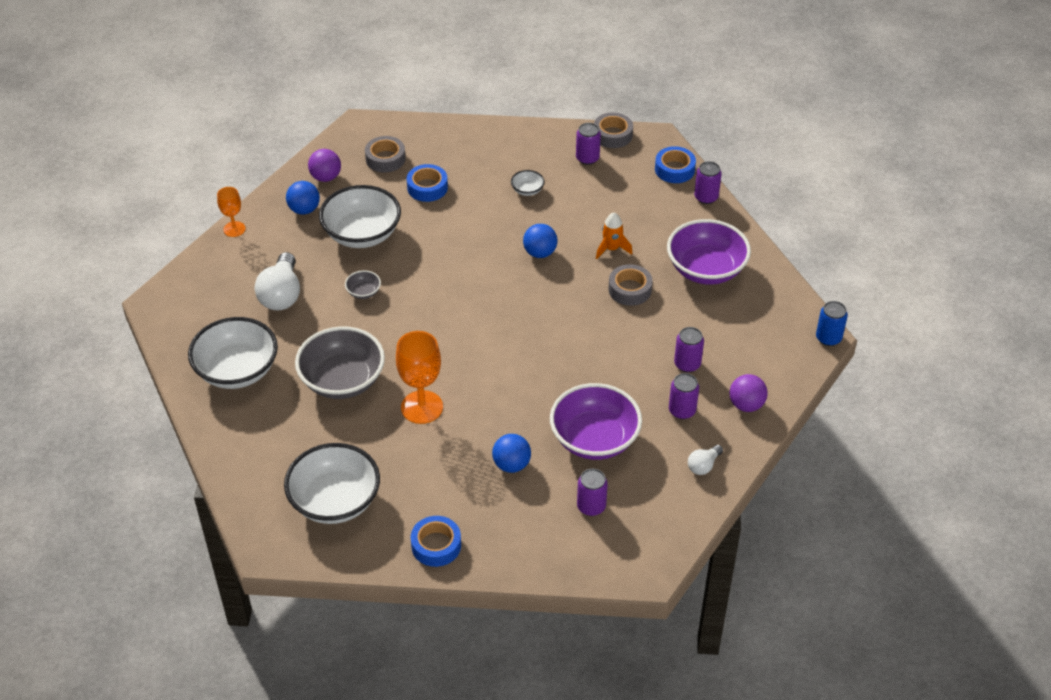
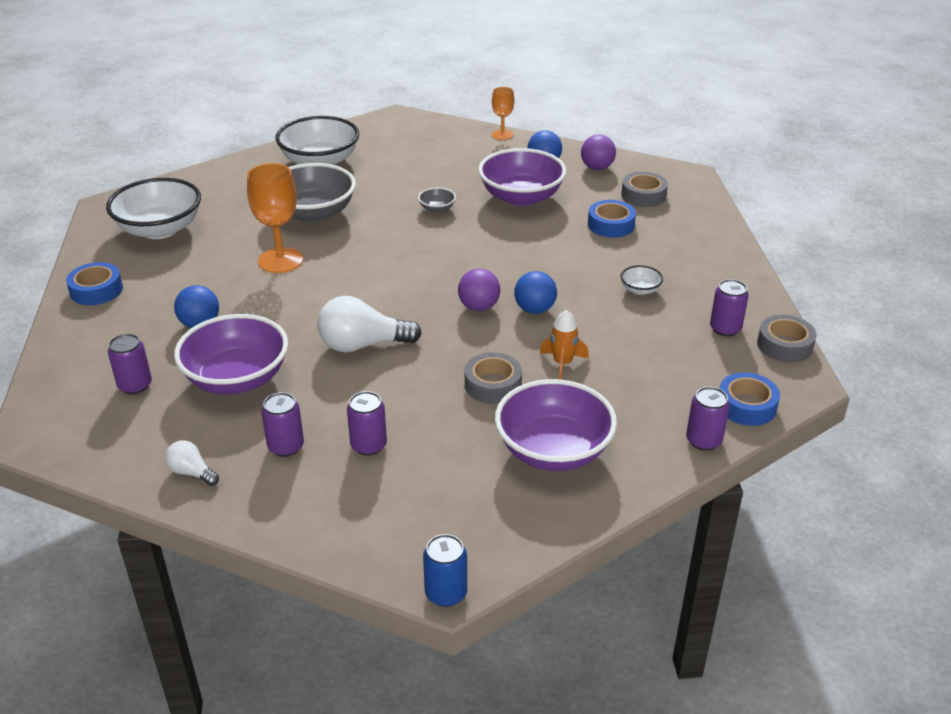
camera: 80 degrees right, 10 degrees down
(281, 294) = (422, 168): white light bulb -> white light bulb (363, 345)
(362, 234) = (521, 197): white bowl -> purple bowl
(746, 405) = (299, 507): purple ball -> purple ball (479, 307)

